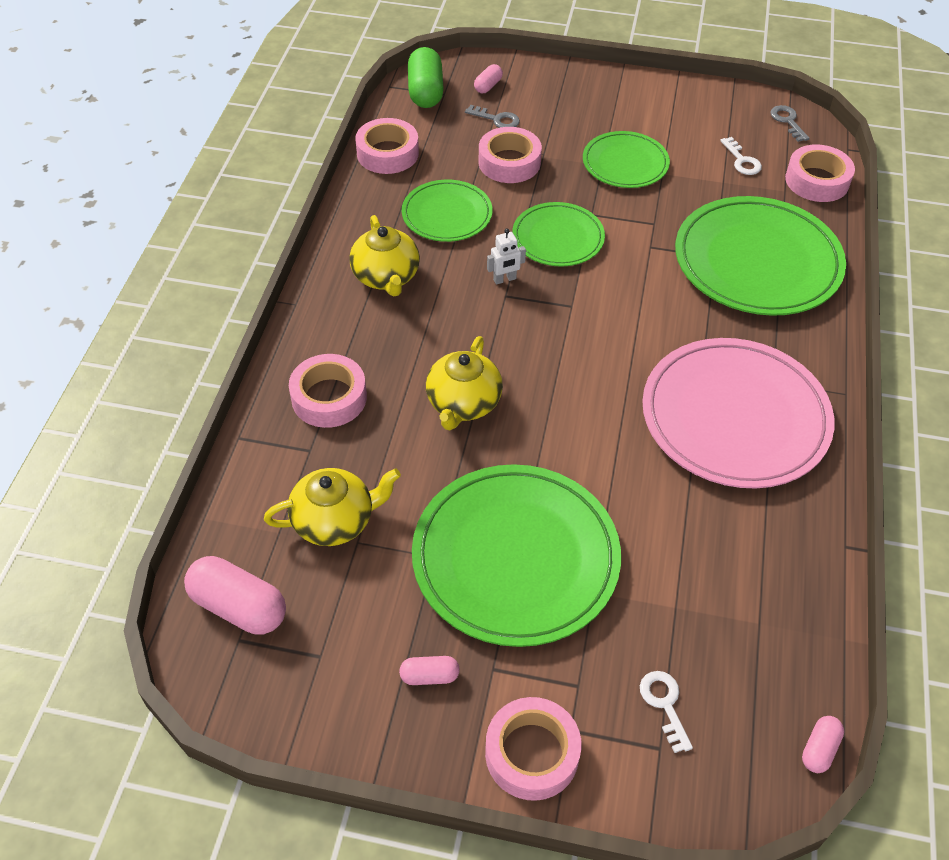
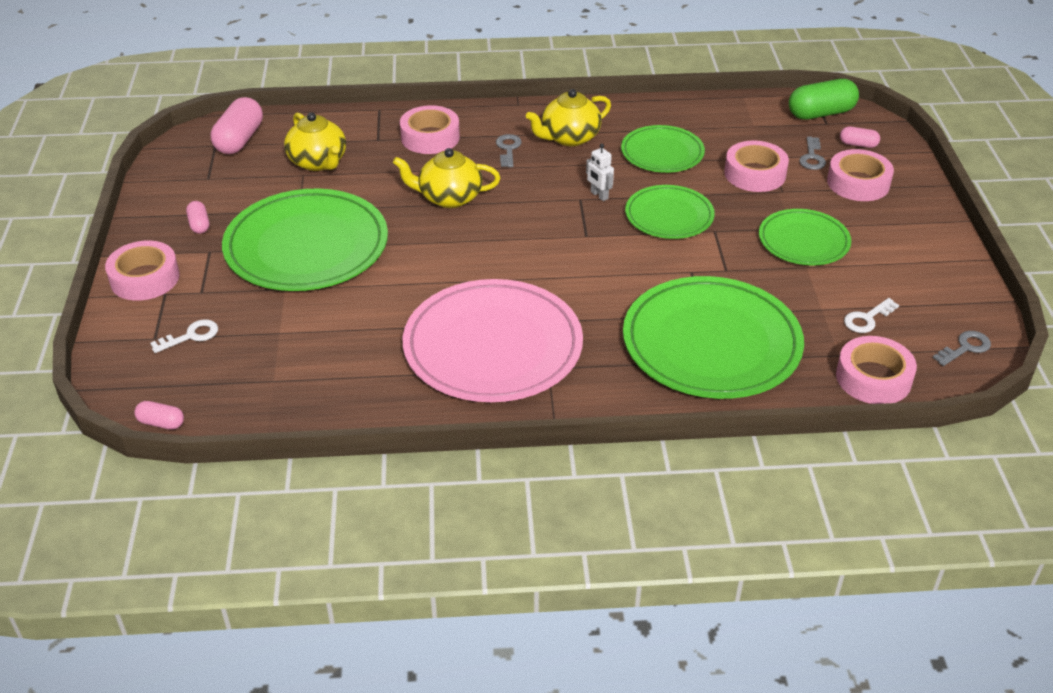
camera: 75 degrees right, 10 degrees down
(386, 332) = (508, 149): none -> grey key
(387, 153) = (720, 110): pink tape -> pink tape (858, 183)

